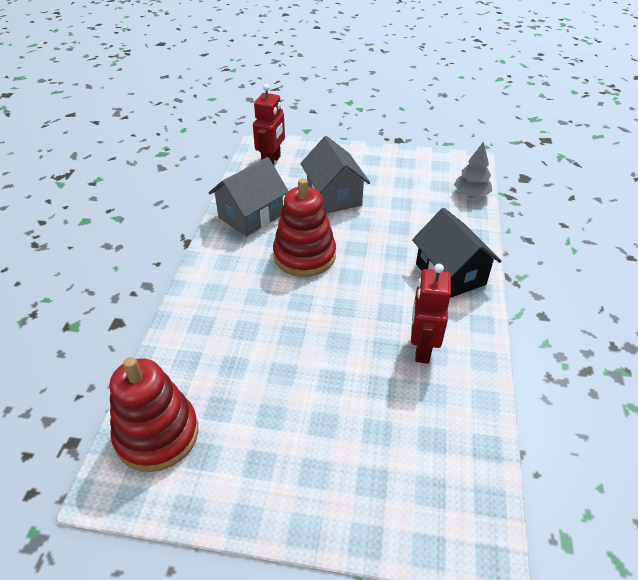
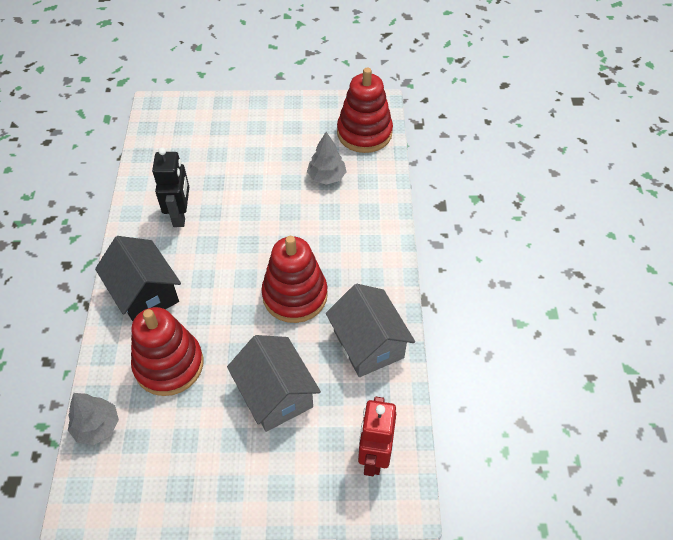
camera: 170 degrees right, 10 degrees up
(234, 372) = (326, 177): none -> grey tree
(251, 216) = (368, 344): grey house -> grey house turned 60 degrees counterclockwise
(420, 222) = (169, 365): none -> red stacking toy
(422, 348) = (180, 215): red robot -> black robot

